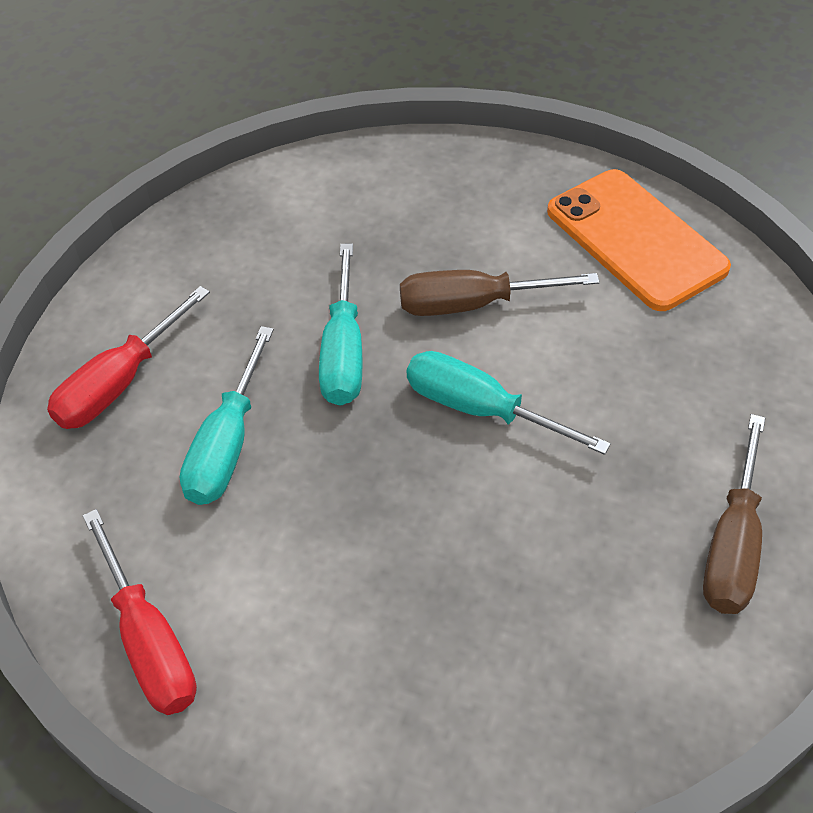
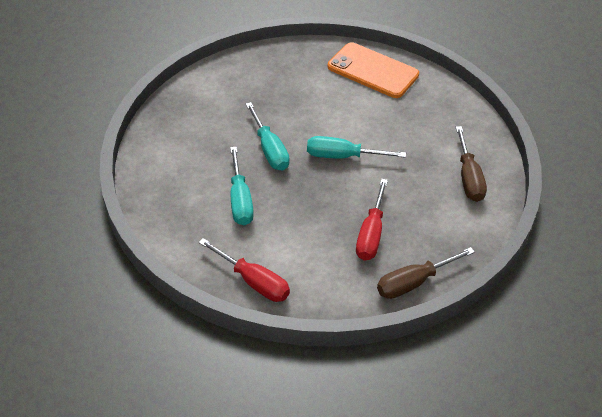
camera: 25 degrees left, 5 degrees down
(120, 382) = (174, 189): red screwdriver -> red screwdriver (371, 234)
(473, 304) = (316, 115): brown screwdriver -> brown screwdriver (414, 282)

